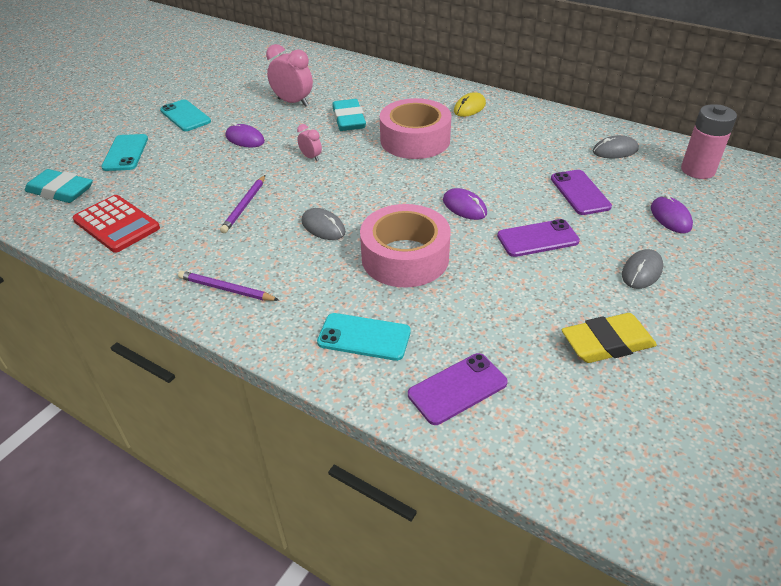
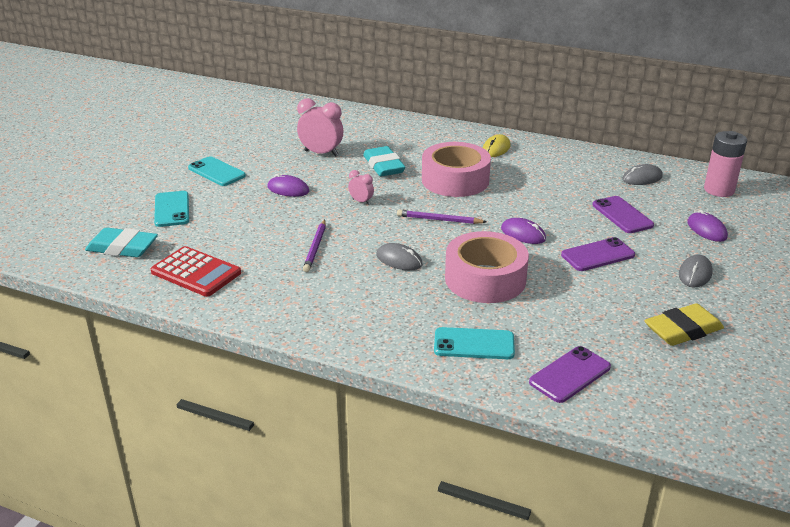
camera: 10 degrees left, 10 degrees down
(226, 289) = (331, 318): purple pencil -> purple pencil (439, 220)

